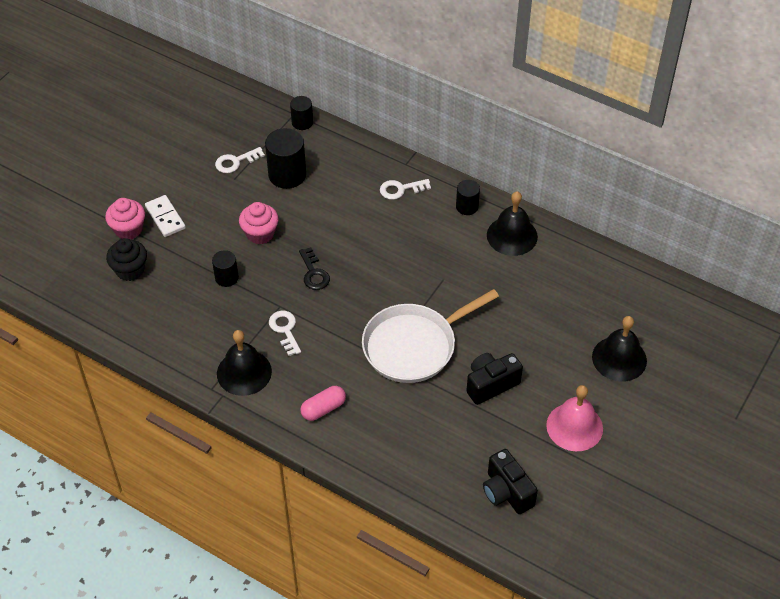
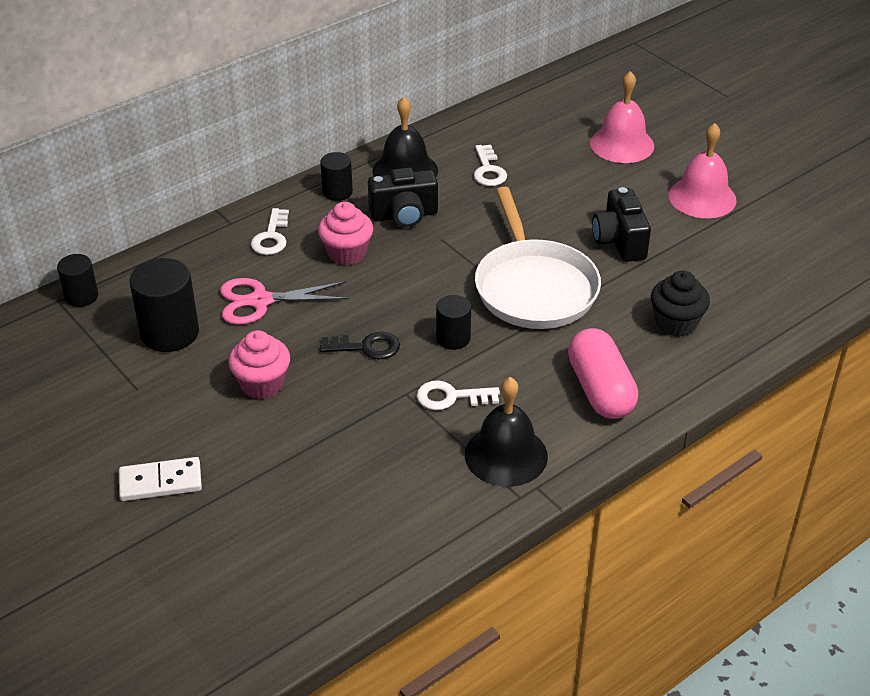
camera: 70 degrees left, 10 degrees down
(128, 229) = (155, 532): pink cupcake -> pink cupcake (347, 253)
(130, 270) = (242, 547): black cupcake -> black cupcake (676, 323)
(226, 277) = (323, 437): black cylinder -> black cylinder (453, 338)
(235, 162) = (104, 379): white key -> white key (488, 170)
(323, 409) = (600, 390): pink capsule -> pink capsule, size x1.57
(334, 206) = (260, 301): none -> pink scissors
(506, 492) = (776, 268): black camera -> black camera (404, 215)
(619, 358) = (622, 144): black bell -> pink bell

